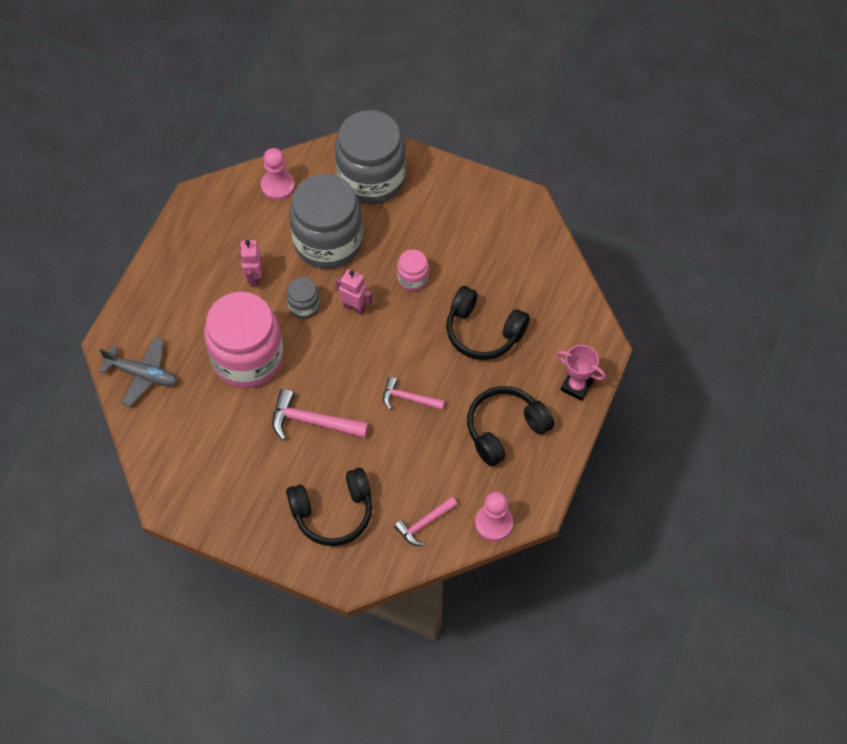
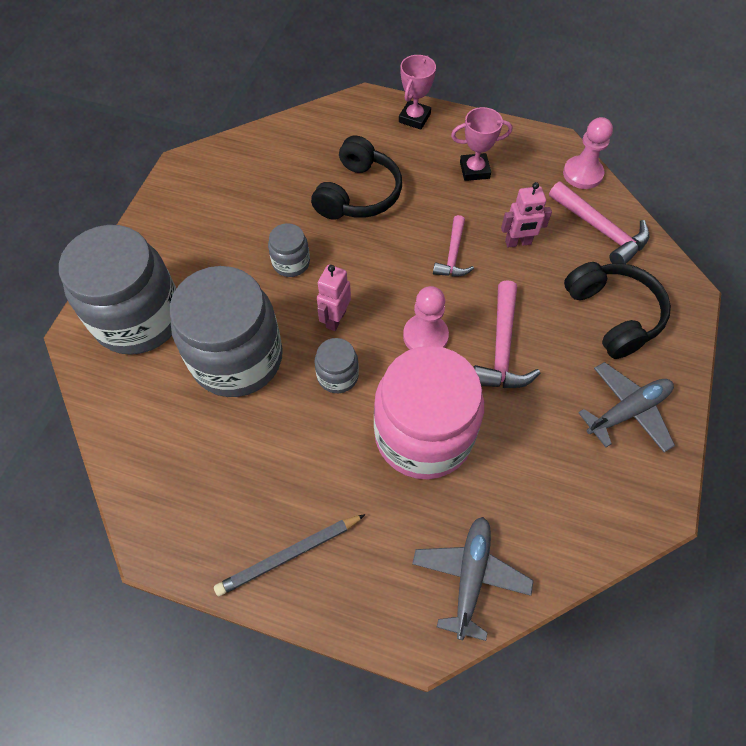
camera: 95 degrees left, 0 degrees up
(176, 271) = (289, 555): none -> grey pencil
(244, 502) = (627, 411): none -> grey plane
(254, 278) = (297, 443): pink robot -> pink robot (518, 242)
(278, 186) = (142, 431): pink pawn -> pink pawn (425, 336)
(413, 278) = (291, 263): pink jar -> grey jar
(424, 524) = (600, 230): pink hammer -> pink hammer, size x1.54
(505, 429) = (474, 170): black headphones -> pink trophy

